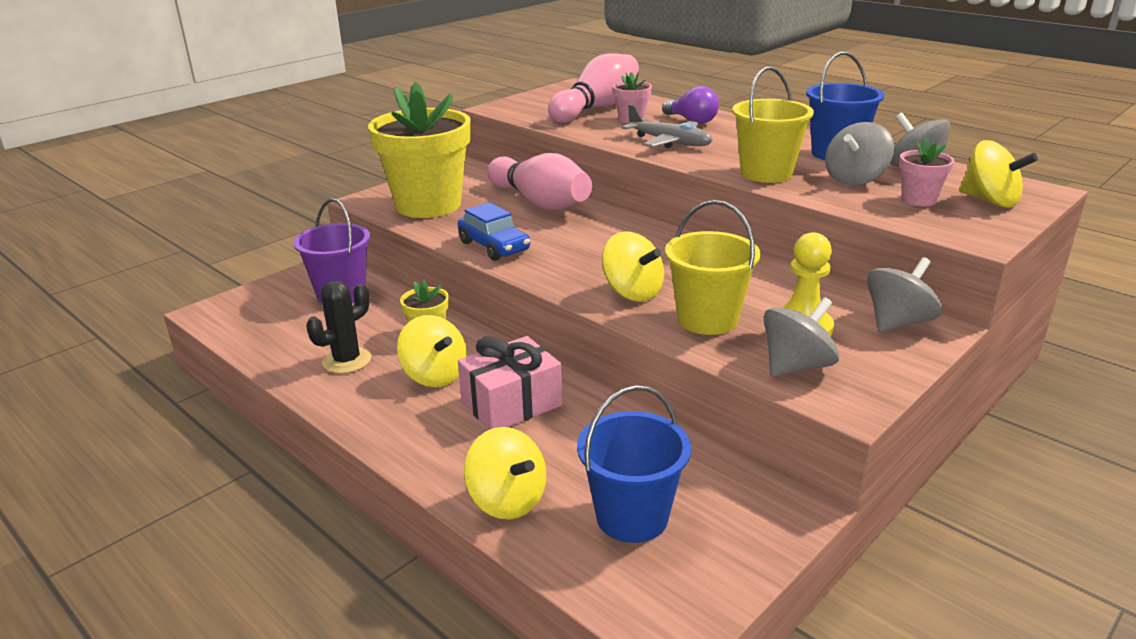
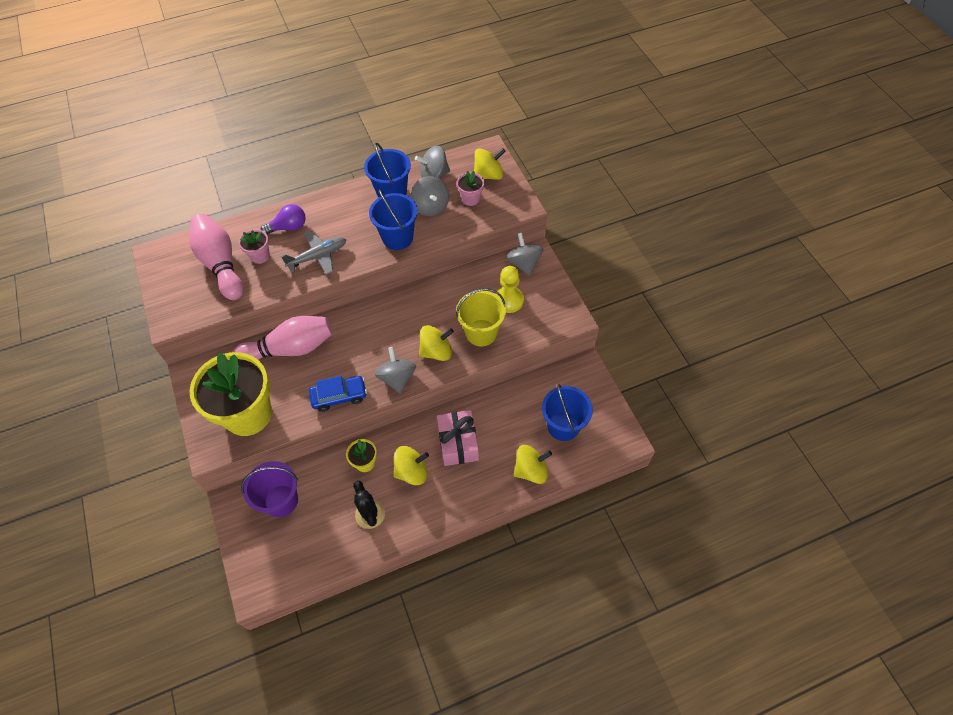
camera: 65 degrees left, 30 degrees up
(766, 173) = (397, 238): yellow bucket -> blue bucket
(796, 366) = (537, 320): grey spinning top -> grey spinning top (397, 378)

